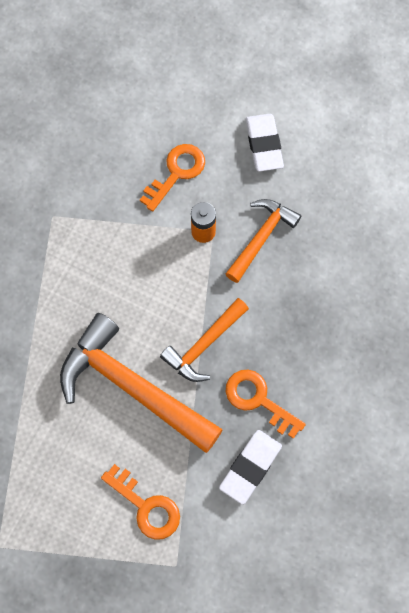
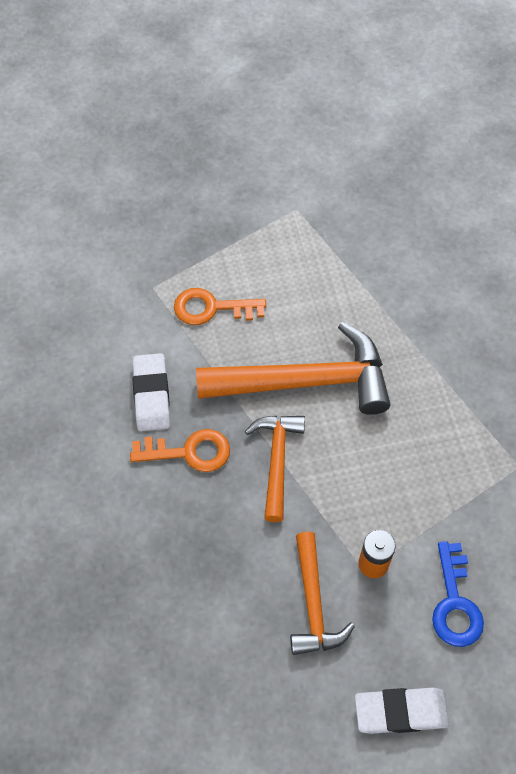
camera: 140 degrees right, 10 degrees down
(176, 173) = (455, 603): orange key -> blue key
(264, 145) = (400, 711): white eraser -> white eraser turned 45 degrees counterclockwise

